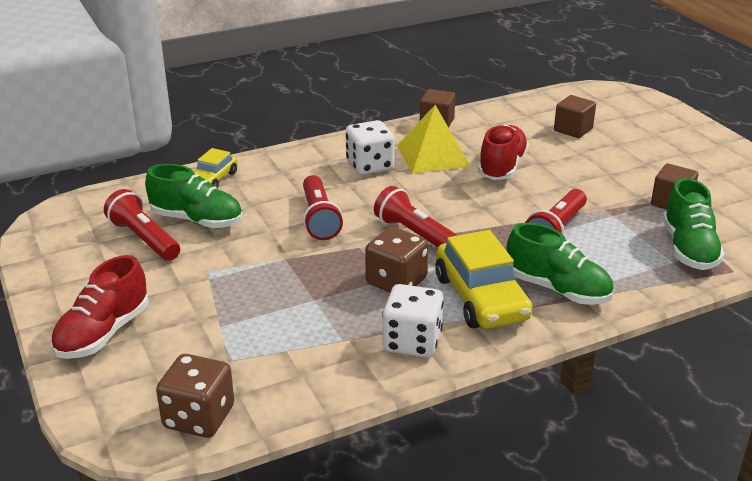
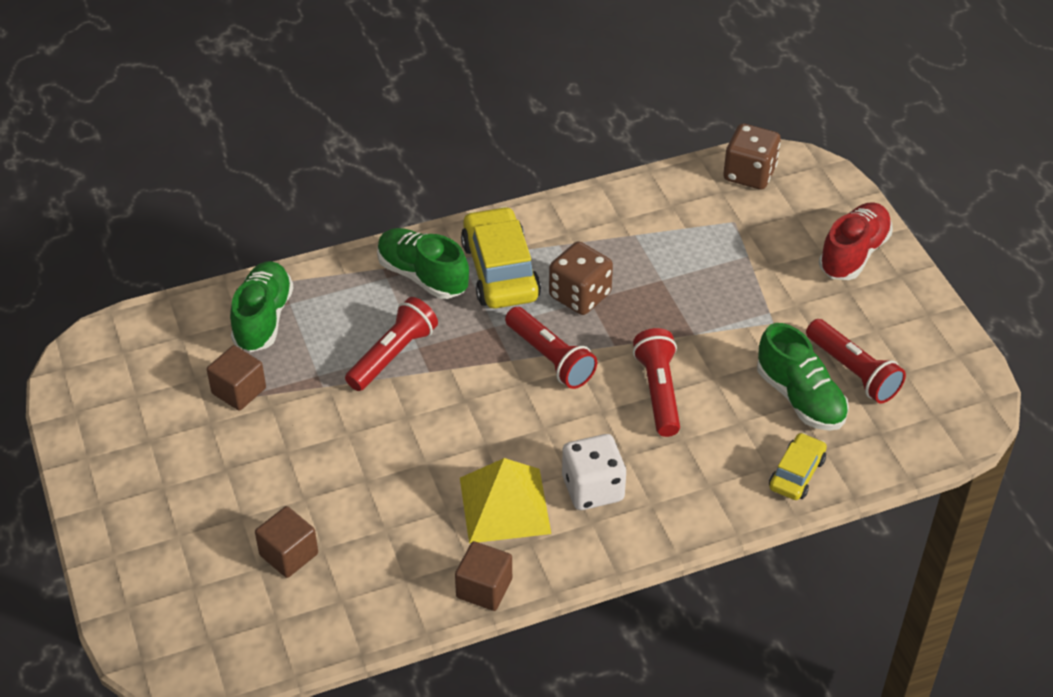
camera: 175 degrees left, 15 degrees up
(197, 220) = (800, 398): green shoe -> green shoe turned 150 degrees counterclockwise
(412, 342) = (573, 228): white dice -> none
(502, 167) = (418, 473): red shoe -> none

